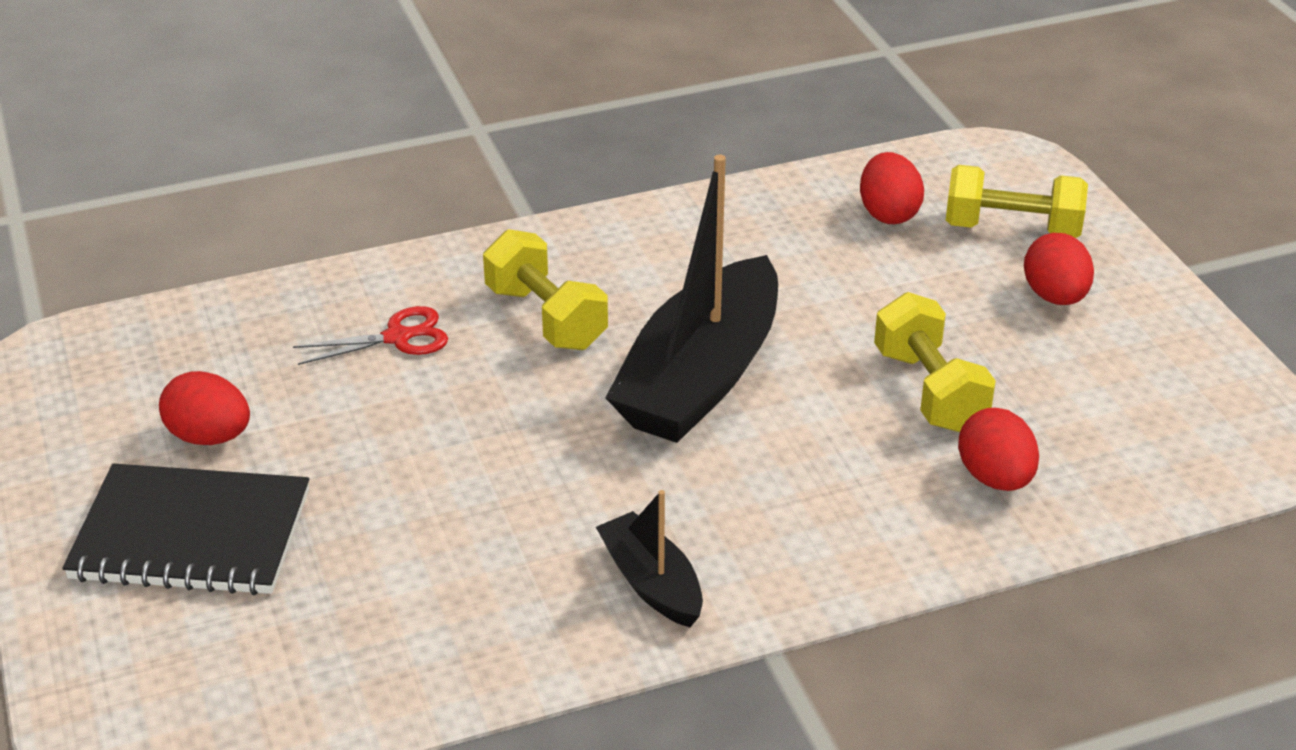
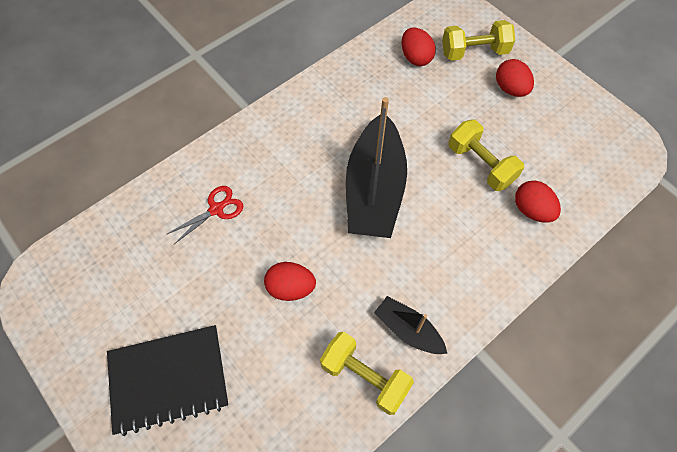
camera: 20 degrees left, 25 degrees up
(209, 437) = (149, 308): red egg -> red egg (291, 288)
(546, 318) = (284, 173): yellow dumbbell -> yellow dumbbell (365, 376)

